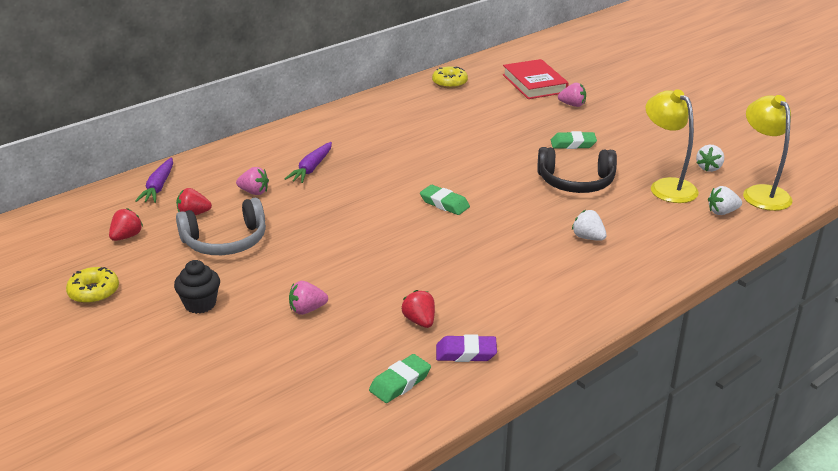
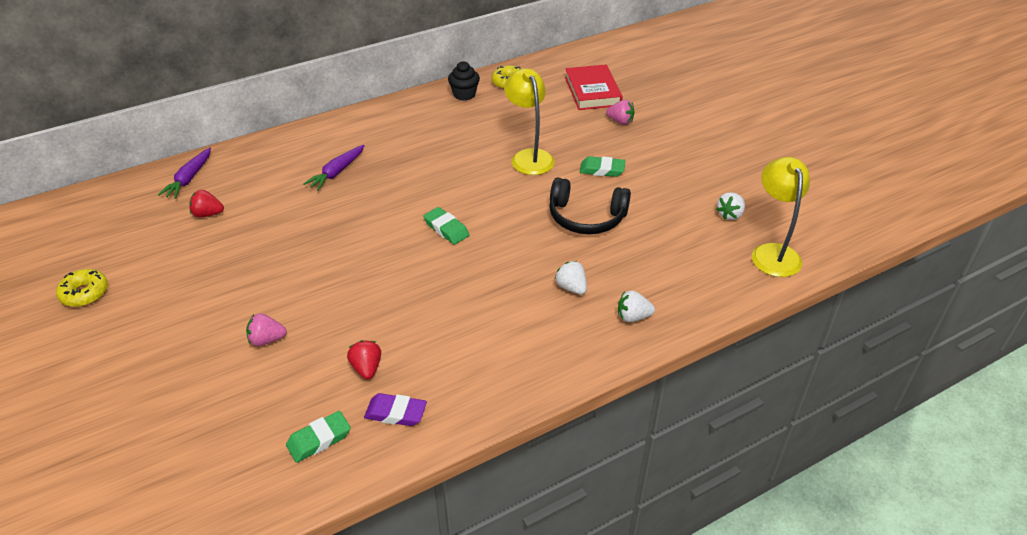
camera: 10 degrees right, 10 degrees up
(126, 236) = (138, 233): red strawberry -> none
(200, 304) = (172, 320): black cupcake -> black cupcake (464, 94)
(225, 241) = (224, 249): grey headphones -> none
(254, 192) = (273, 194): pink strawberry -> none
(666, 186) = (676, 233): yellow lamp -> yellow lamp (529, 157)
(722, 212) = (722, 272): white strawberry -> white strawberry (633, 317)

